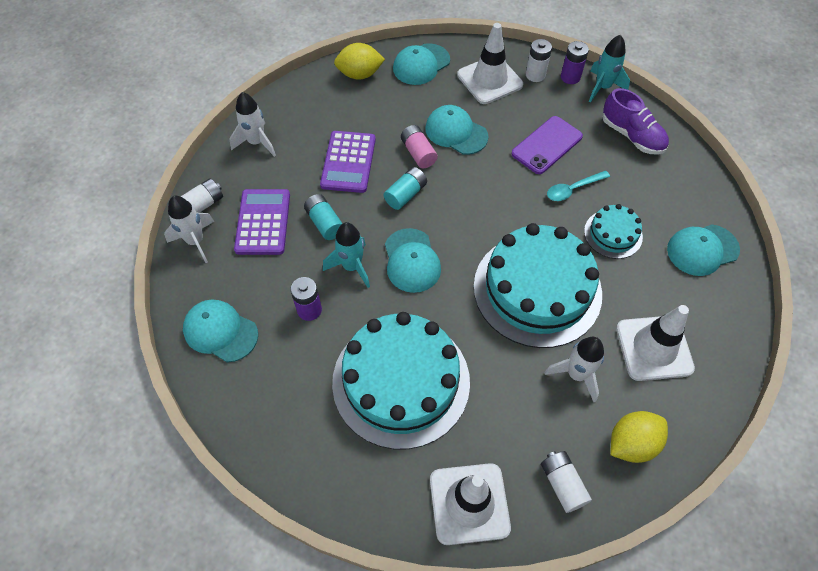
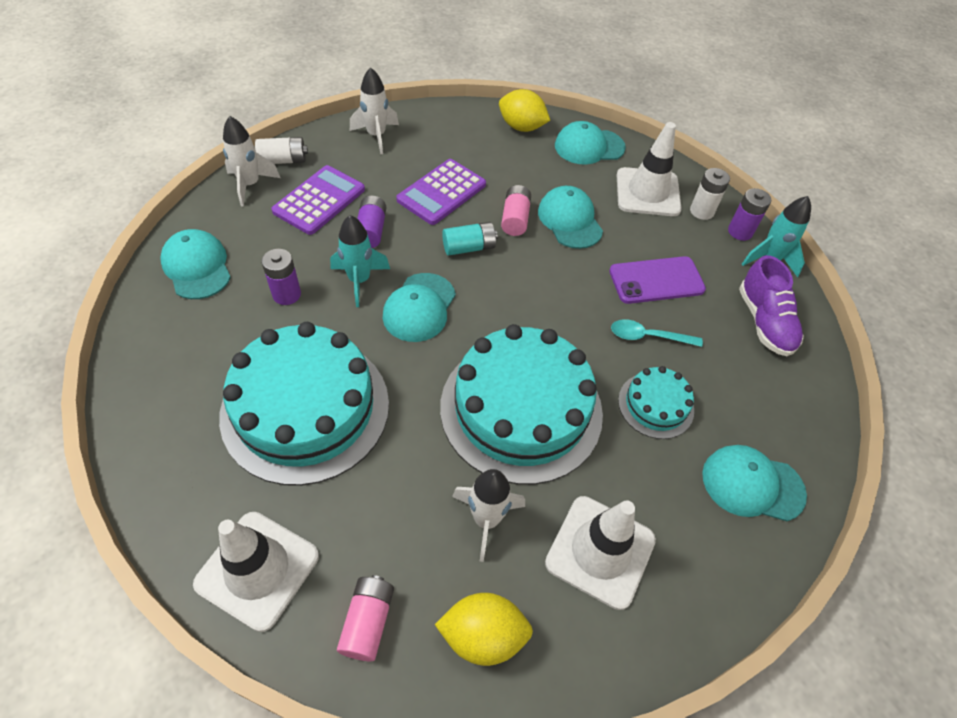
camera: 30 degrees right, 5 degrees down
(324, 223) = (371, 230): turquoise battery -> purple battery
(562, 484) = (368, 622): white battery -> pink battery

